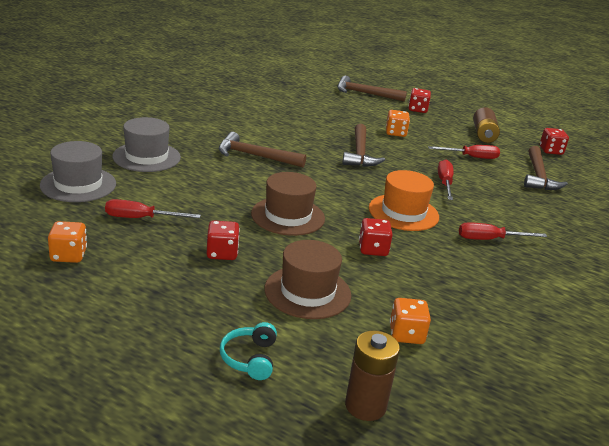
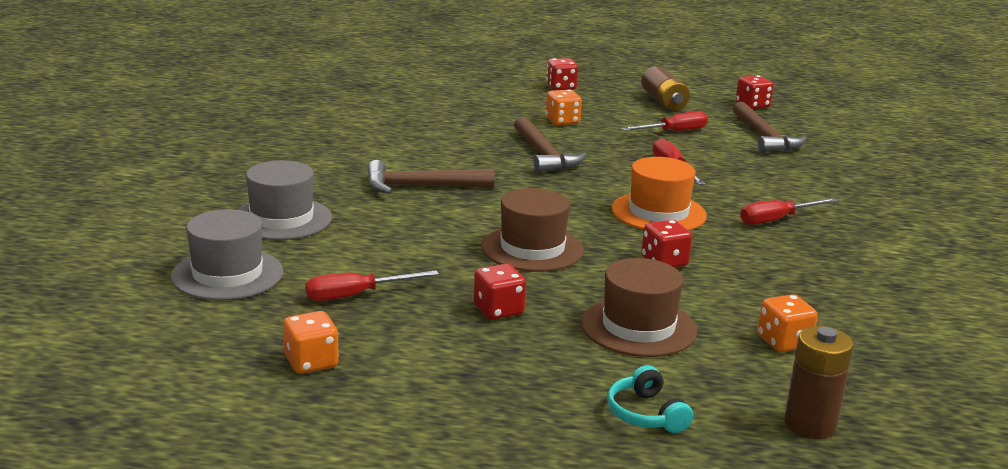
camera: 20 degrees left, 5 degrees down
(365, 94) = (480, 80): brown hammer -> none

